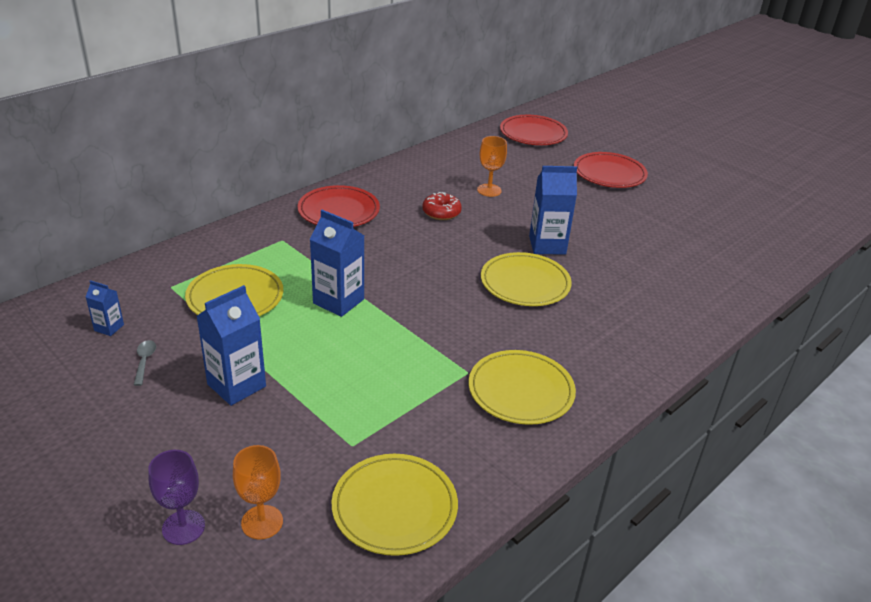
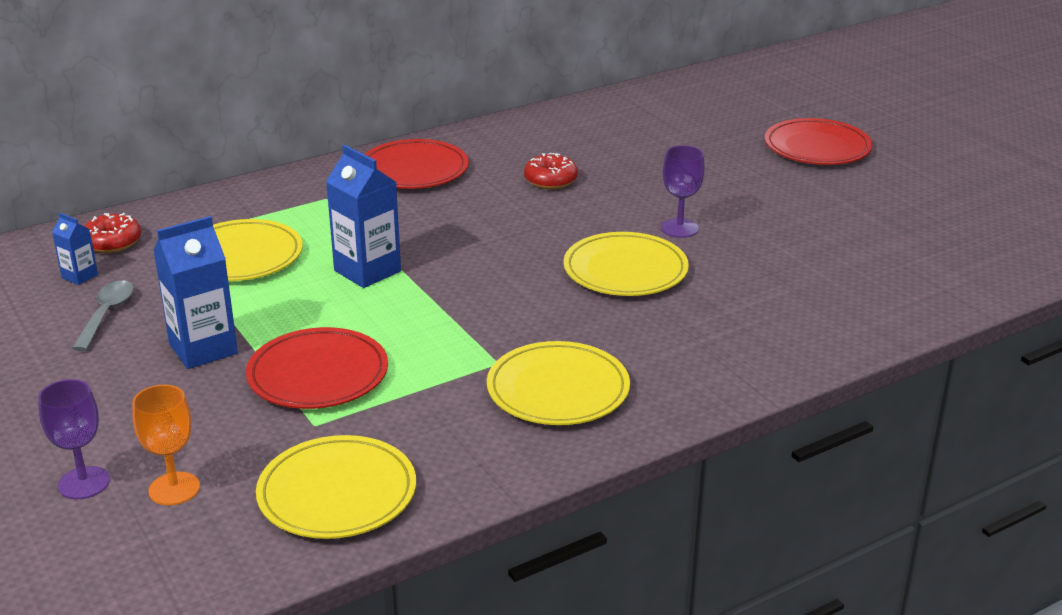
camera: 15 degrees right, 5 degrees down
(125, 294) = (112, 242): none -> red donut
(144, 361) = (107, 314): grey spoon -> grey spoon, size x1.51
(489, 190) = (630, 158): orange goblet -> none
(533, 133) = (729, 92): red plate -> red plate (318, 374)
(547, 245) = (679, 228): blue carton -> purple goblet

